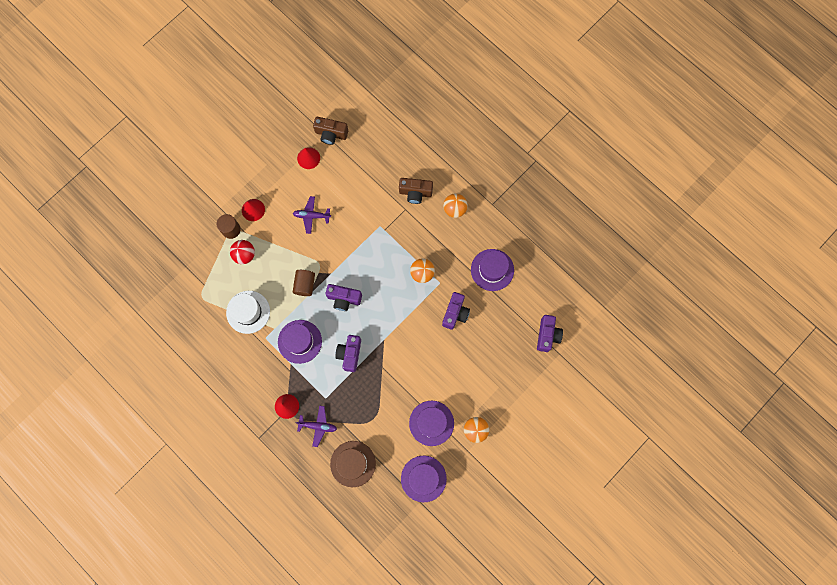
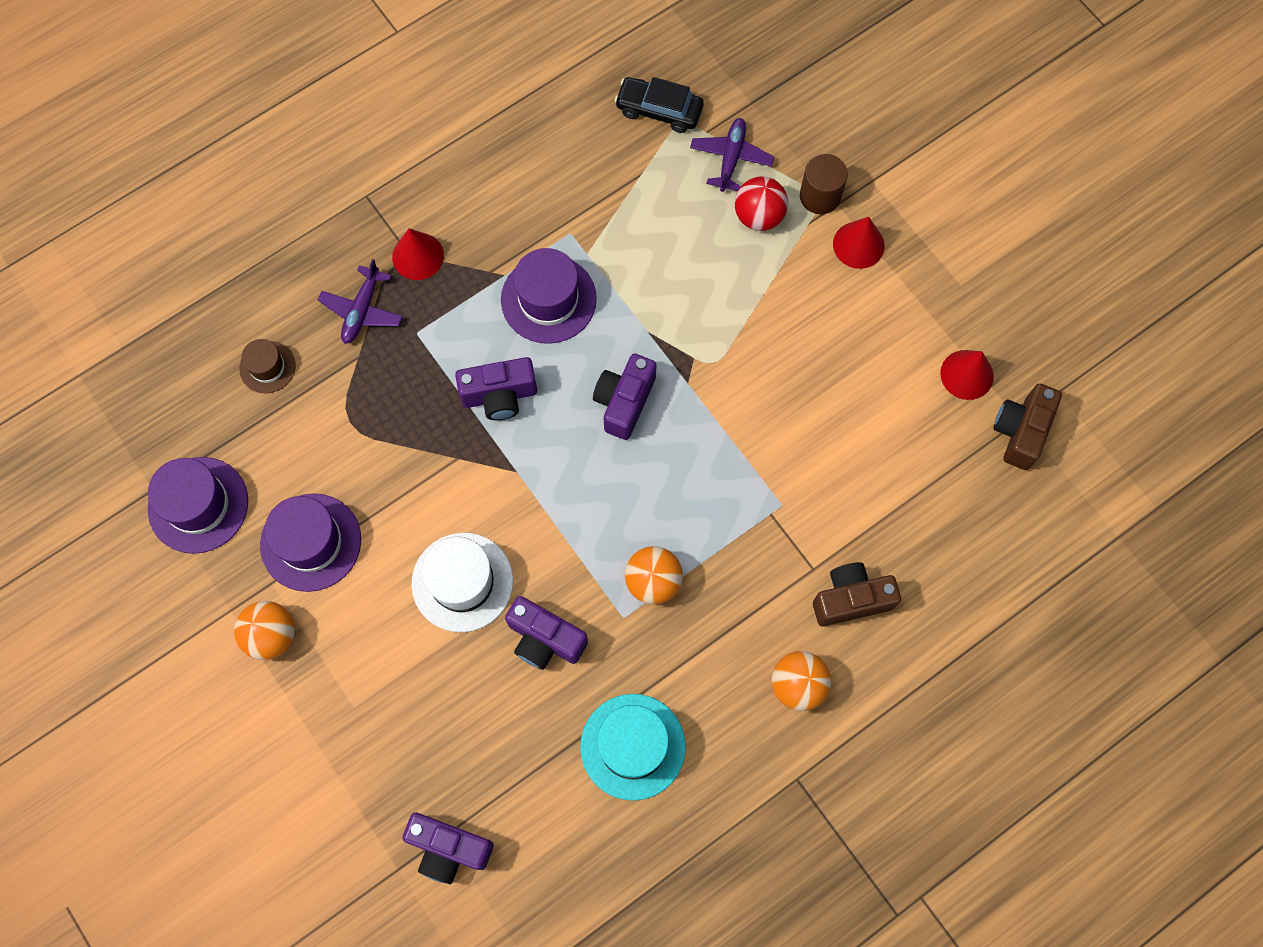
camera: 100 degrees right, 5 degrees down
(195, 308) = (659, 110): none -> black car
(248, 312) = (632, 207): white hat -> white hat (462, 582)
(305, 285) = (671, 326): brown cylinder -> none
(311, 216) = (827, 362): purple plane -> purple plane (731, 158)
(350, 354) = (499, 396): purple camera -> purple camera turned 150 degrees clockwise
(353, 463) = (267, 367): brown hat -> brown hat, size x0.58
(415, 193) = (851, 599): brown camera -> brown camera turned 60 degrees clockwise
(492, 270) = (633, 746): purple hat -> turquoise hat

